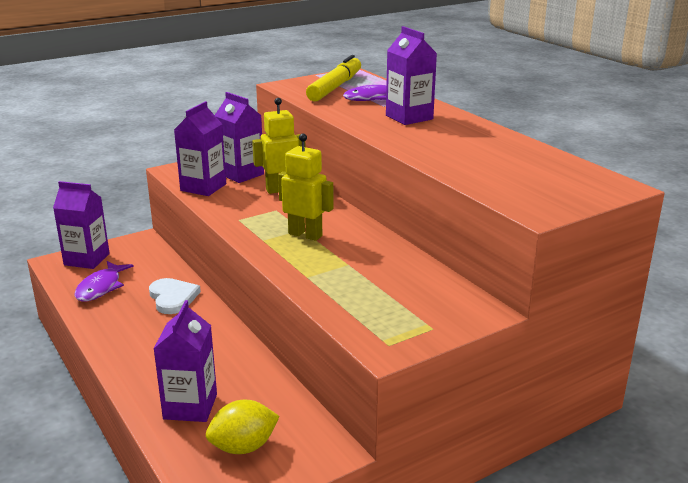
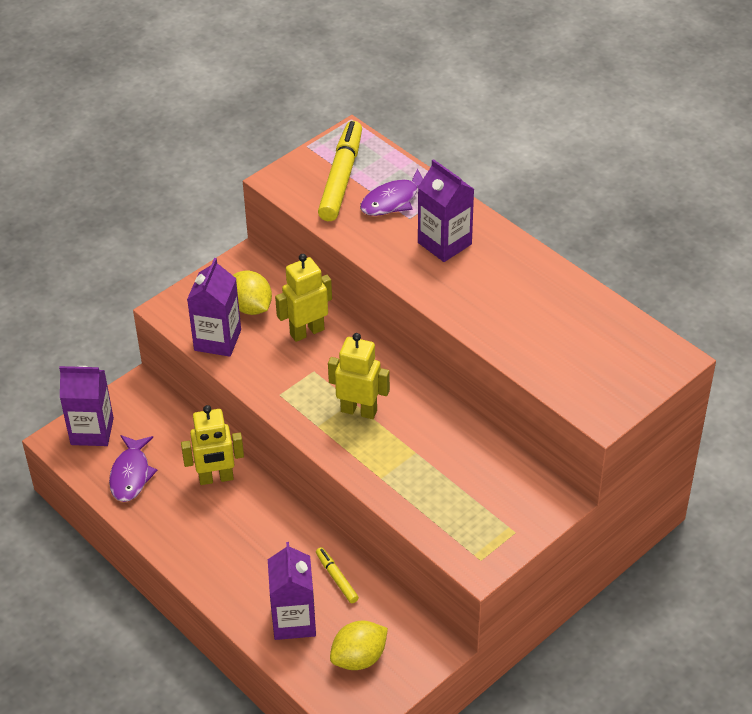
camera: 10 degrees left, 20 degrees up
(173, 298) = (216, 478): white heart -> yellow robot
(241, 174) = (251, 307): purple carton -> yellow lemon
(249, 379) = (336, 578): none -> yellow marker

